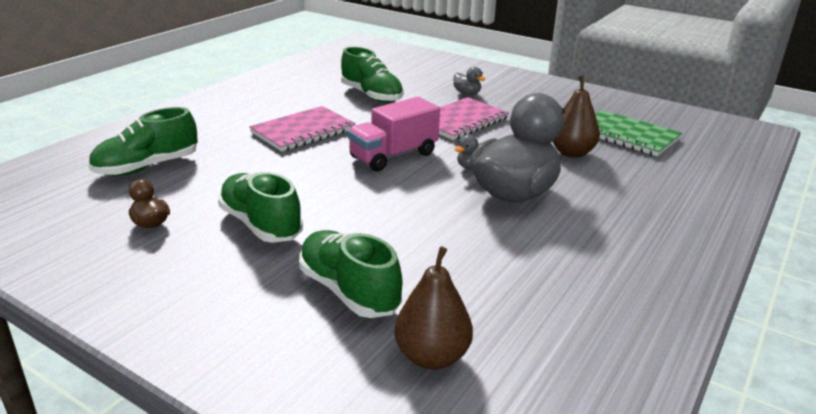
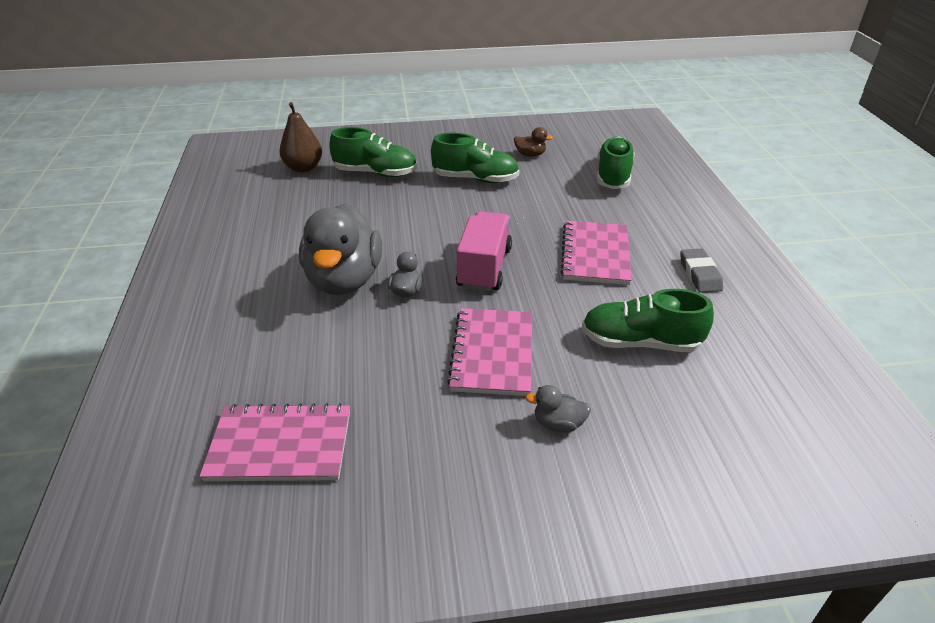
camera: 140 degrees right, 10 degrees up
(270, 100) = (699, 274): none -> grey eraser
(571, 153) = (330, 365): brown pear -> none
(627, 135) = (280, 445): green notebook -> pink notebook

